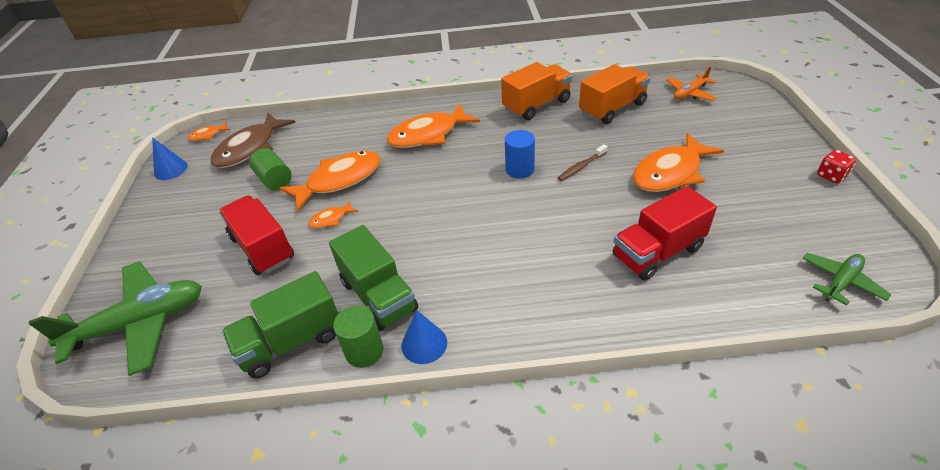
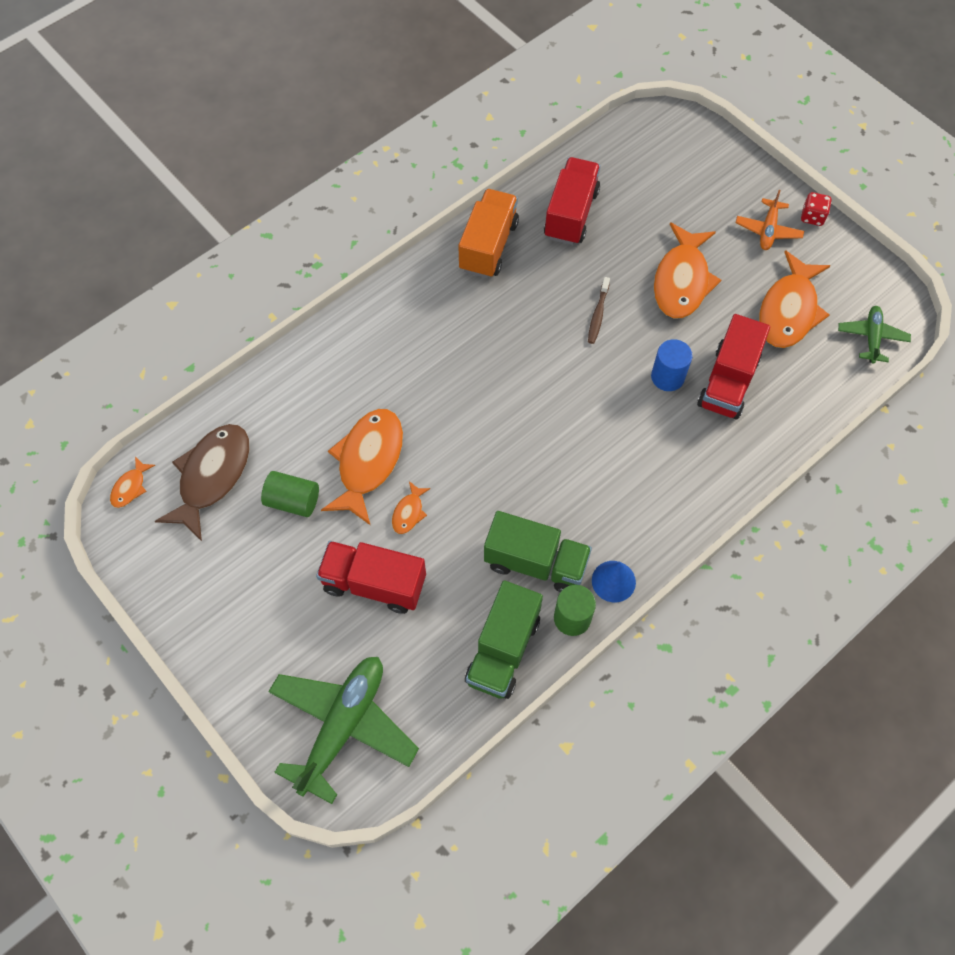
camera: 40 degrees left, 20 degrees up
(170, 169) = (145, 557): blue cone -> none
(250, 148) = (212, 476): brown fish -> brown fish turned 150 degrees counterclockwise
(428, 135) = (406, 349): orange fish -> orange fish (789, 310)
(520, 169) = (542, 349): blue cylinder -> blue cylinder (667, 377)
(612, 108) = (571, 214): orange truck -> red truck
(689, 93) = (632, 154): orange plane -> orange plane (768, 230)

